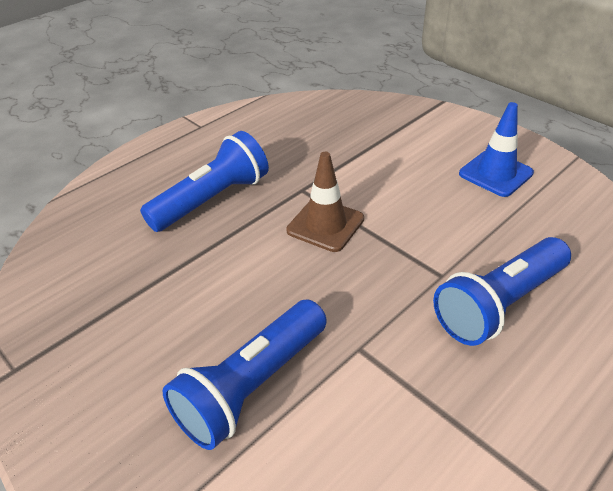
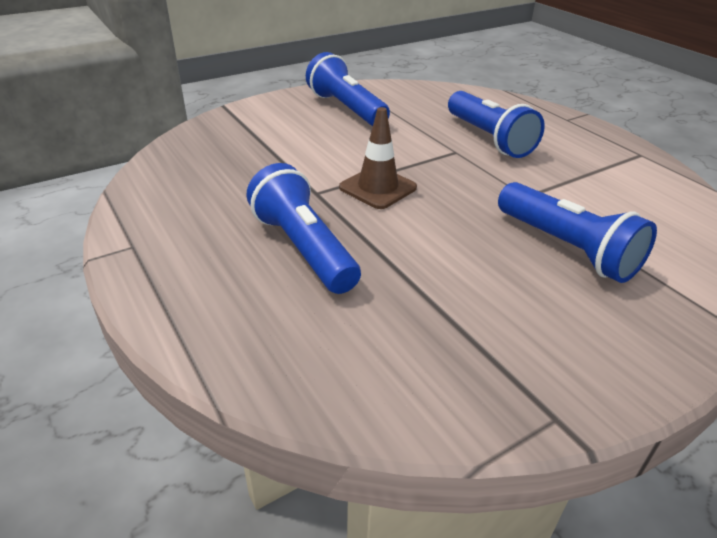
camera: 80 degrees left, 5 degrees down
(495, 173) = (346, 108): blue traffic cone -> blue flashlight

